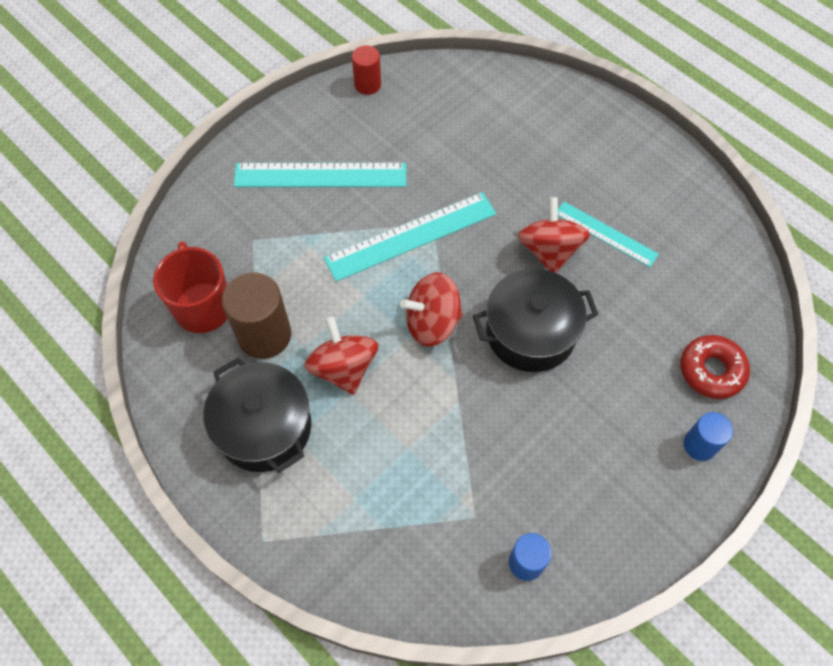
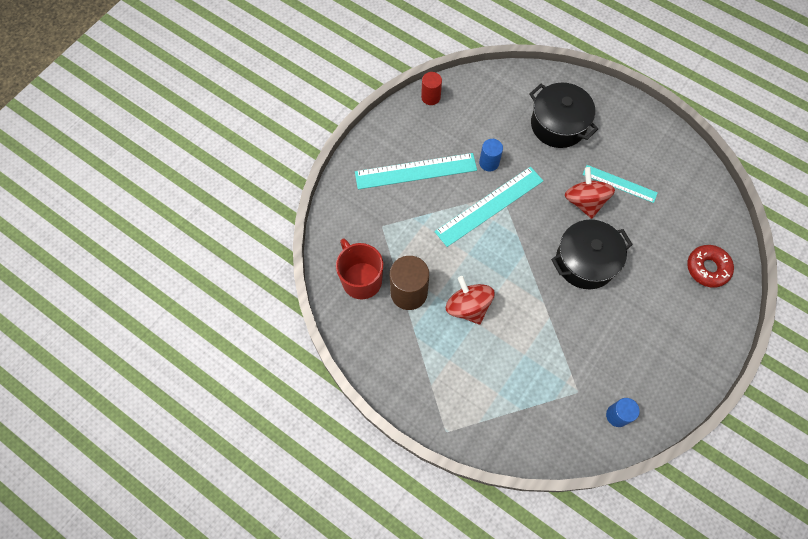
camera: 10 degrees left, 5 degrees up
(264, 427) = (426, 356): black pot -> black pot (558, 125)
(432, 323) = (519, 265): red spinning top -> none
(699, 445) = (709, 319): blue cylinder -> blue cylinder (489, 163)

